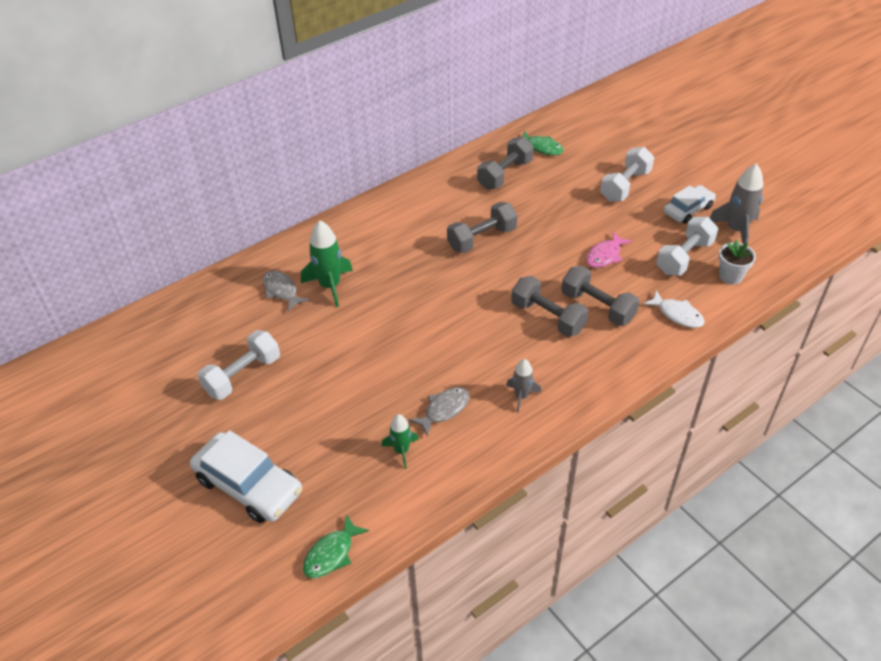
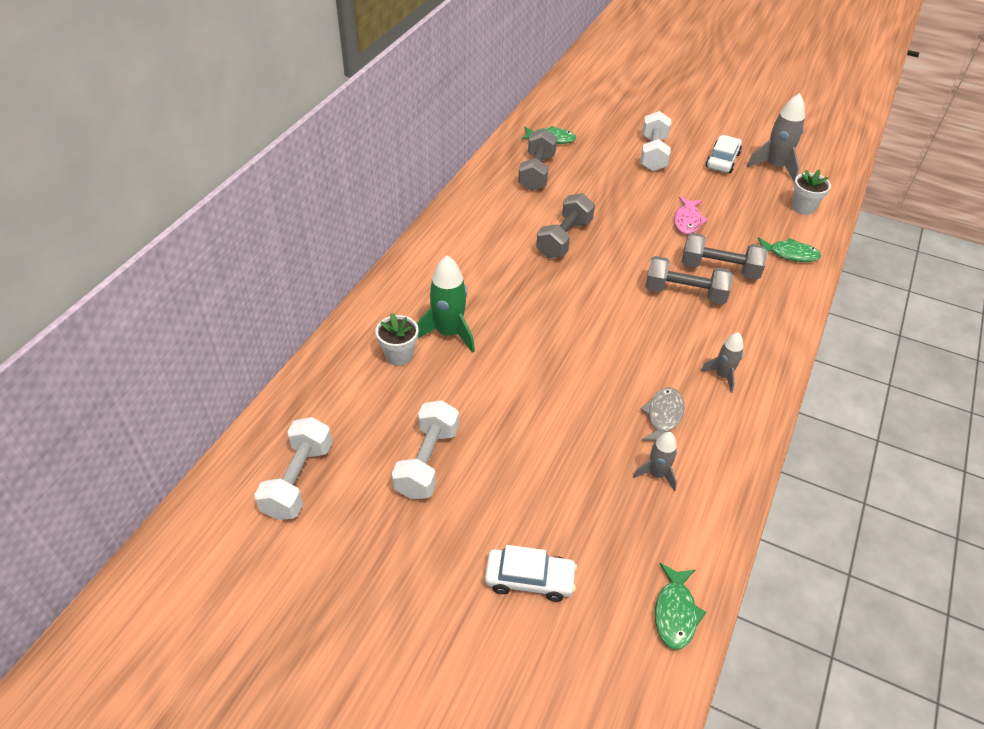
camera: 30 degrees left, 0 degrees up
(248, 485) = (529, 579): white car -> white car, size x0.63
(281, 290) = (399, 355): grey fish -> white flower pot
(401, 451) = (656, 474): green rocket -> grey rocket
(677, 314) = (790, 254): white fish -> green fish
(684, 257) = (754, 202): white dumbbell -> white dumbbell (298, 480)

